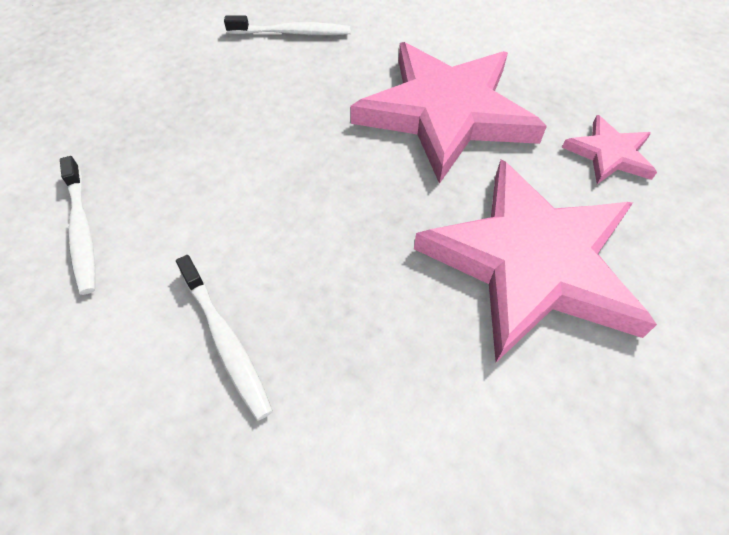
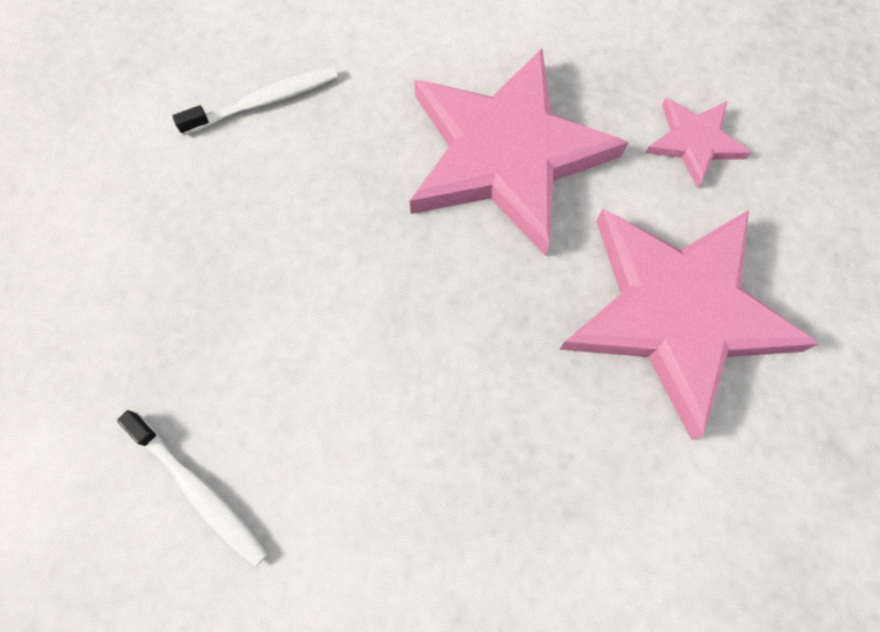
camera: 25 degrees left, 15 degrees up
(225, 341) = (435, 541): white toothbrush -> none

